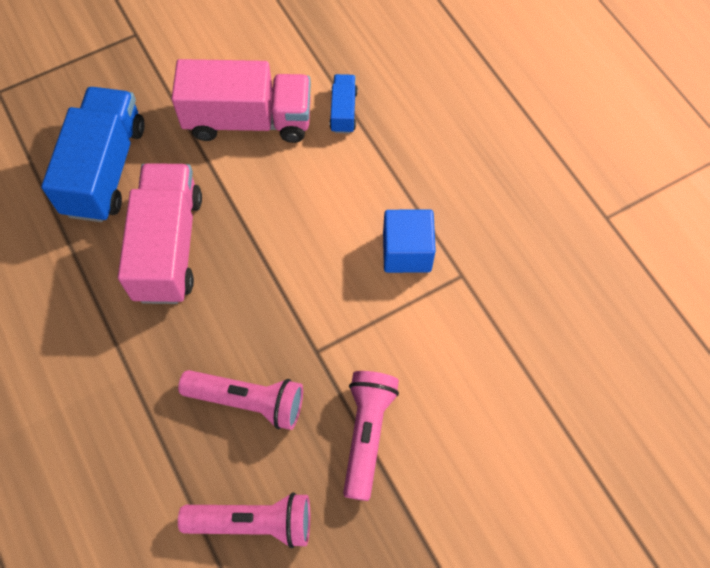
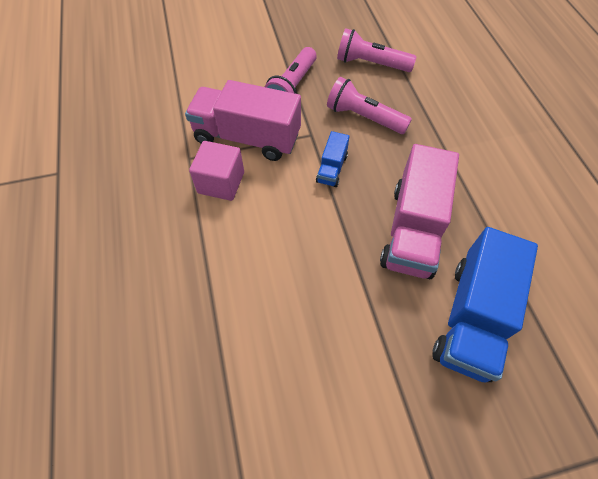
camera: 165 degrees left, 5 degrees down
(248, 120) = (322, 338): pink truck -> pink truck (247, 137)
(343, 111) = (223, 323): blue truck -> blue truck (332, 168)
(407, 252) = (221, 182): blue cube -> pink cube

